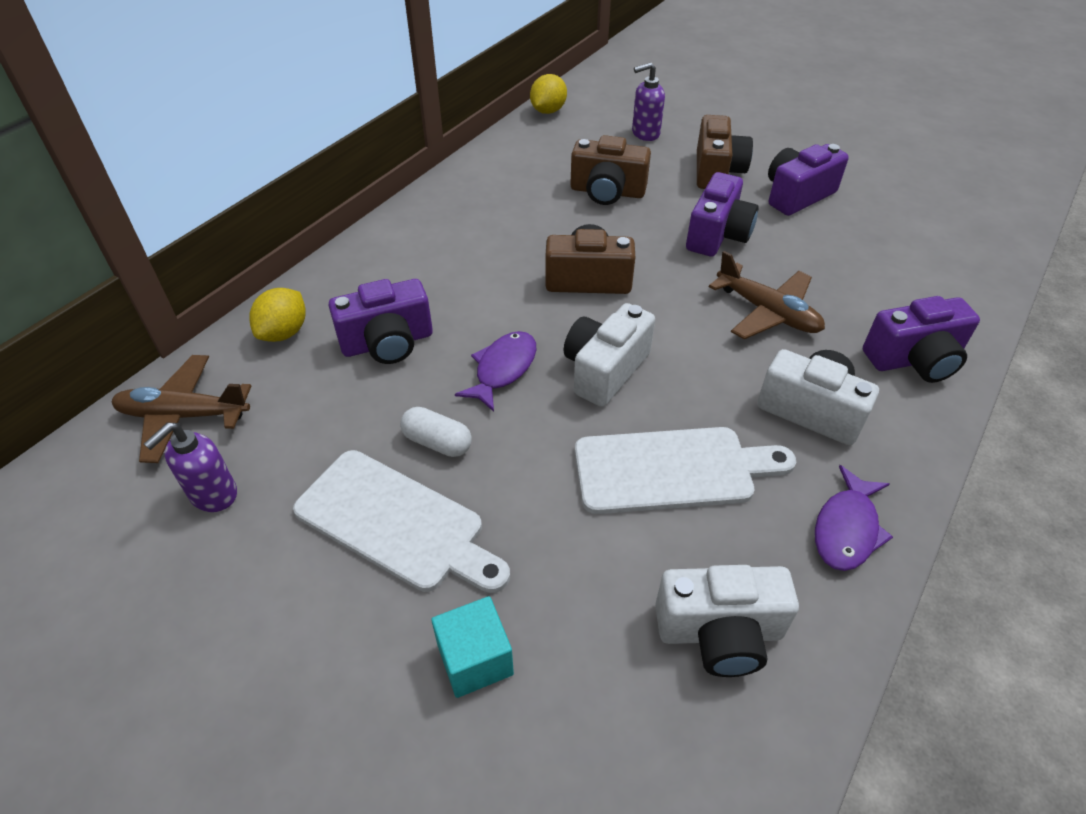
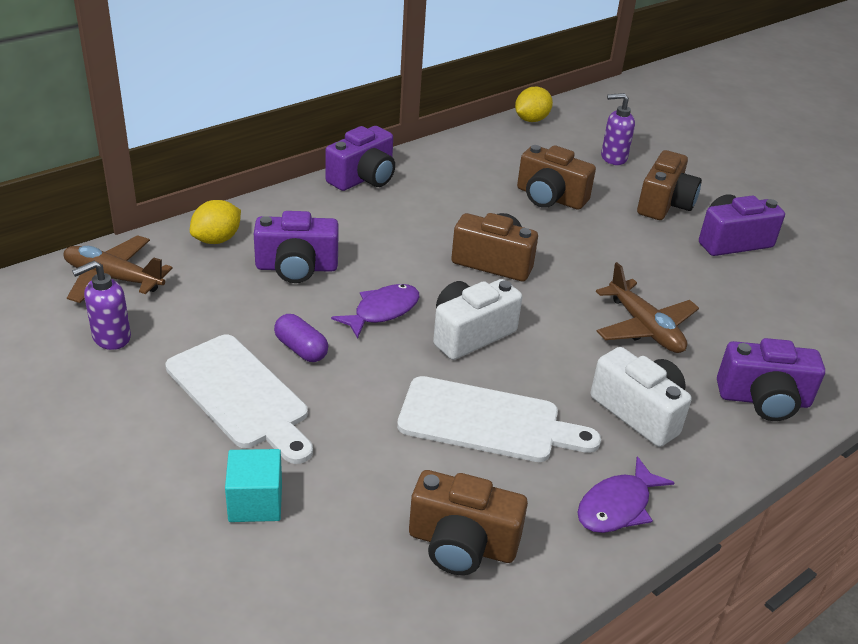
camera: 15 degrees right, 10 degrees down
(437, 442) = (301, 349): white capsule -> purple capsule
(717, 235) = (634, 256): purple camera -> purple camera (363, 178)
(719, 632) = (462, 544): white camera -> brown camera

